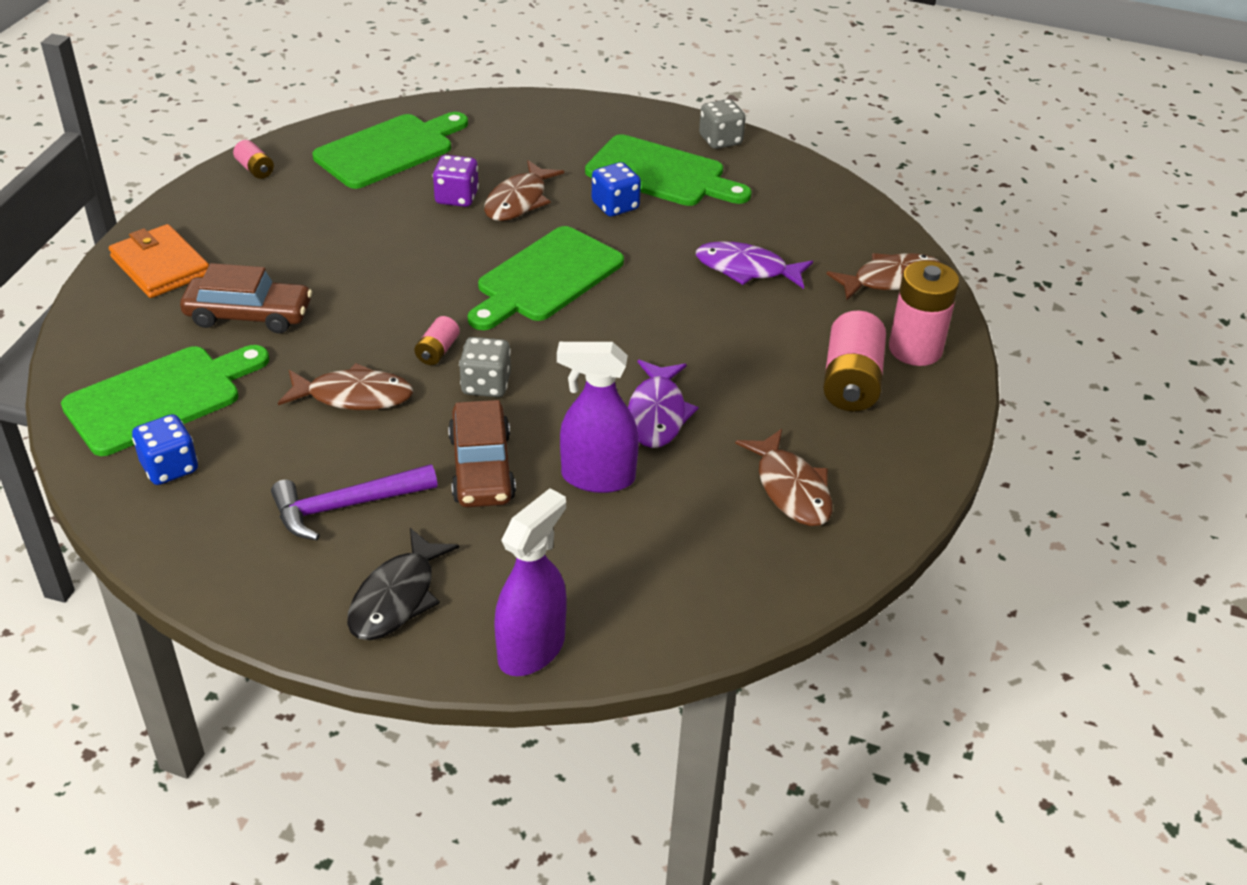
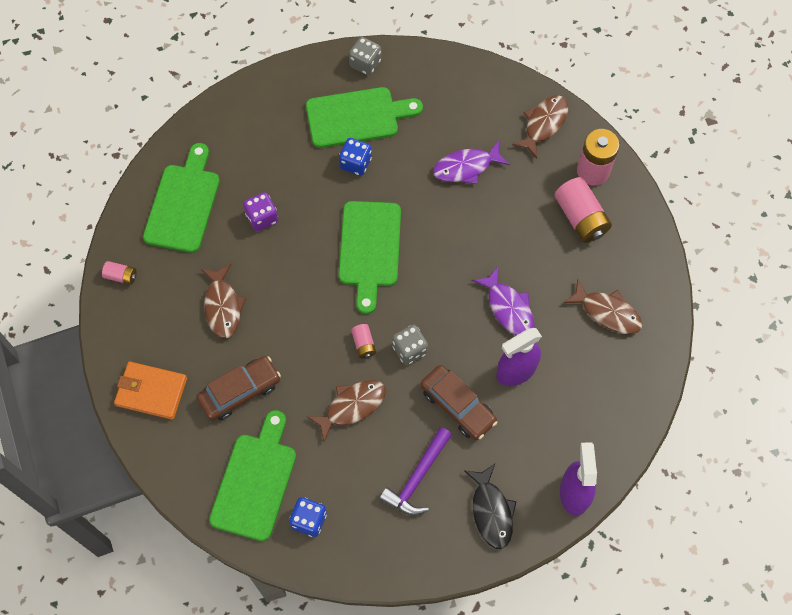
camera: 35 degrees left, 25 degrees up
(519, 201) = (299, 196): brown fish -> brown fish (223, 306)

